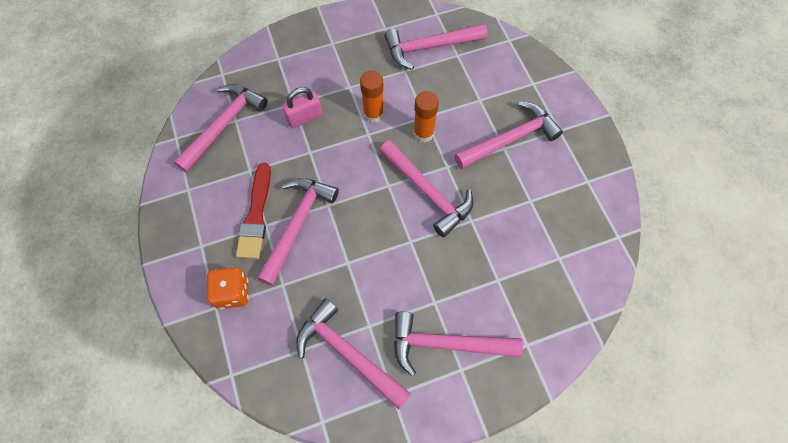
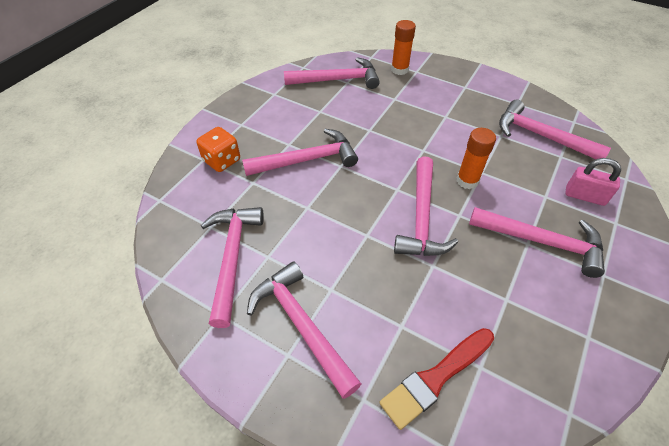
camera: 50 degrees right, 15 degrees down
(256, 216) = (290, 135): red brush -> red brush (436, 378)
(305, 117) = (391, 110): pink padlock -> pink padlock (584, 196)
(373, 114) = (443, 142): orange glue stick -> orange glue stick (399, 70)

